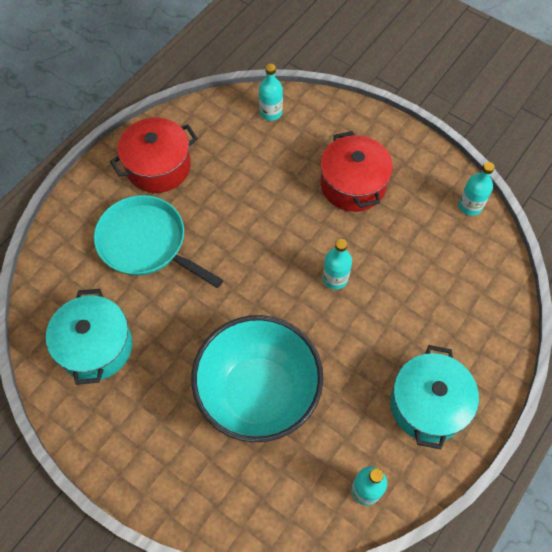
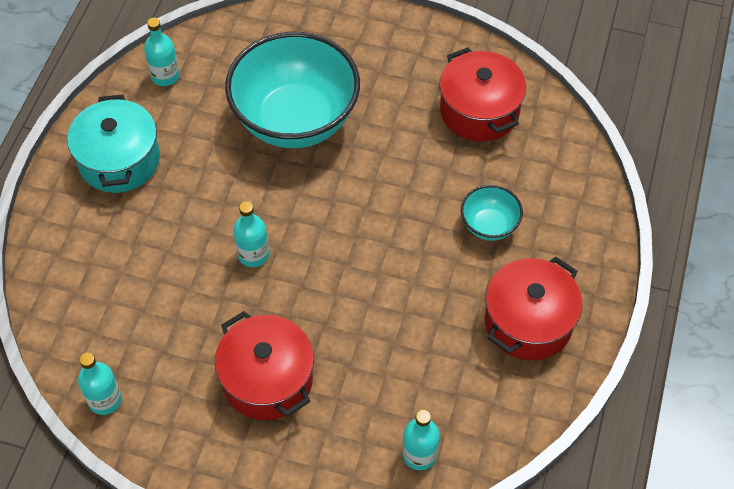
camera: 160 degrees right, 5 degrees down
(96, 346) = (479, 111): turquoise pot -> red pot
(146, 243) = (489, 225): turquoise pan -> turquoise bowl

